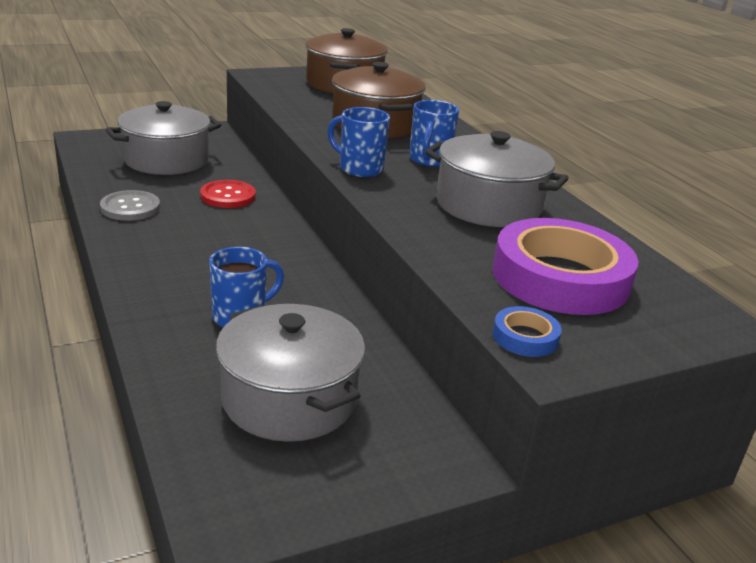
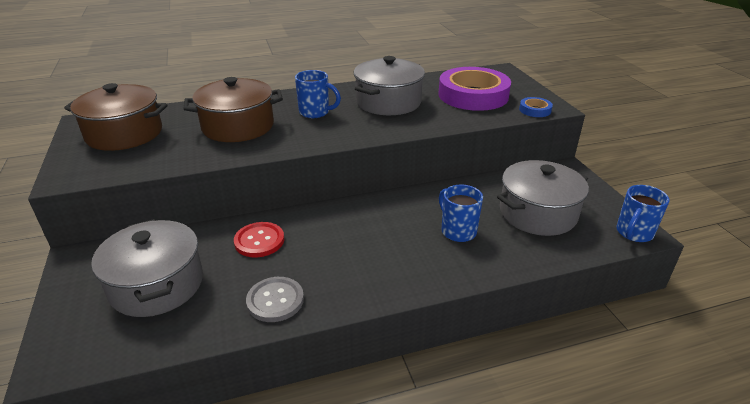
camera: 80 degrees left, 5 degrees up
(359, 168) = (331, 137): blue mug -> blue mug (633, 233)

